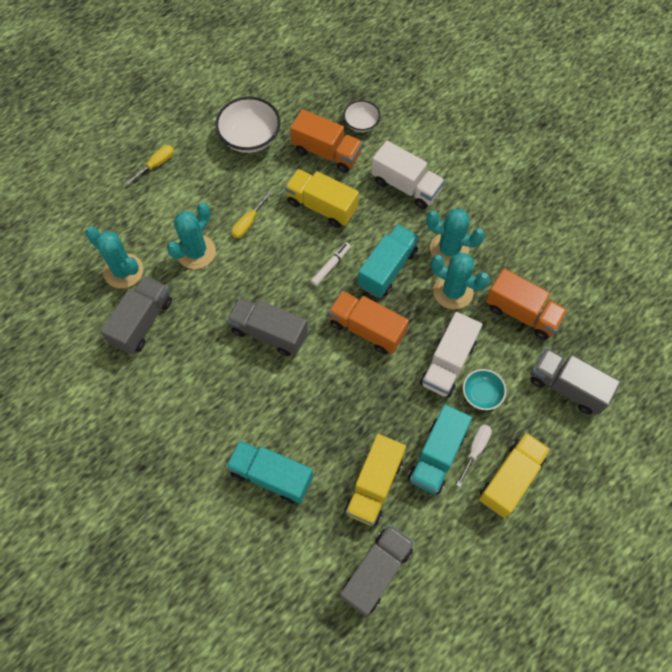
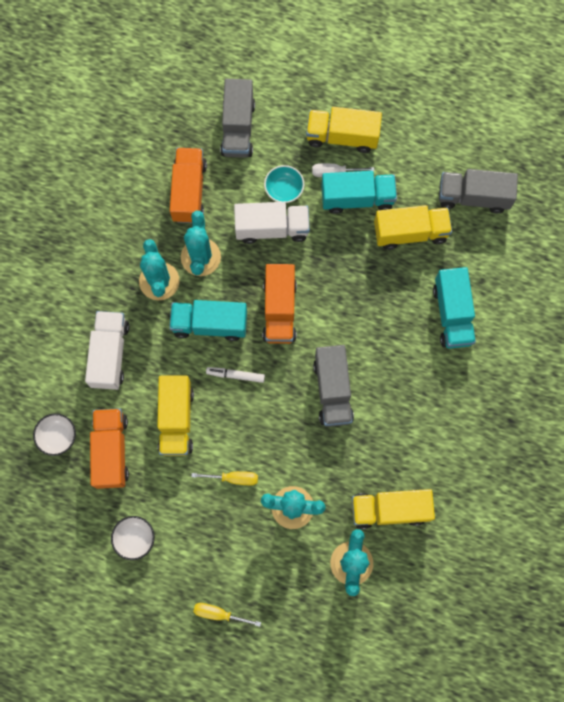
camera: 120 degrees left, 10 degrees up
(142, 322) = (389, 509): grey truck -> yellow truck
(250, 137) = (135, 538): white bowl -> white bowl, size x0.58

